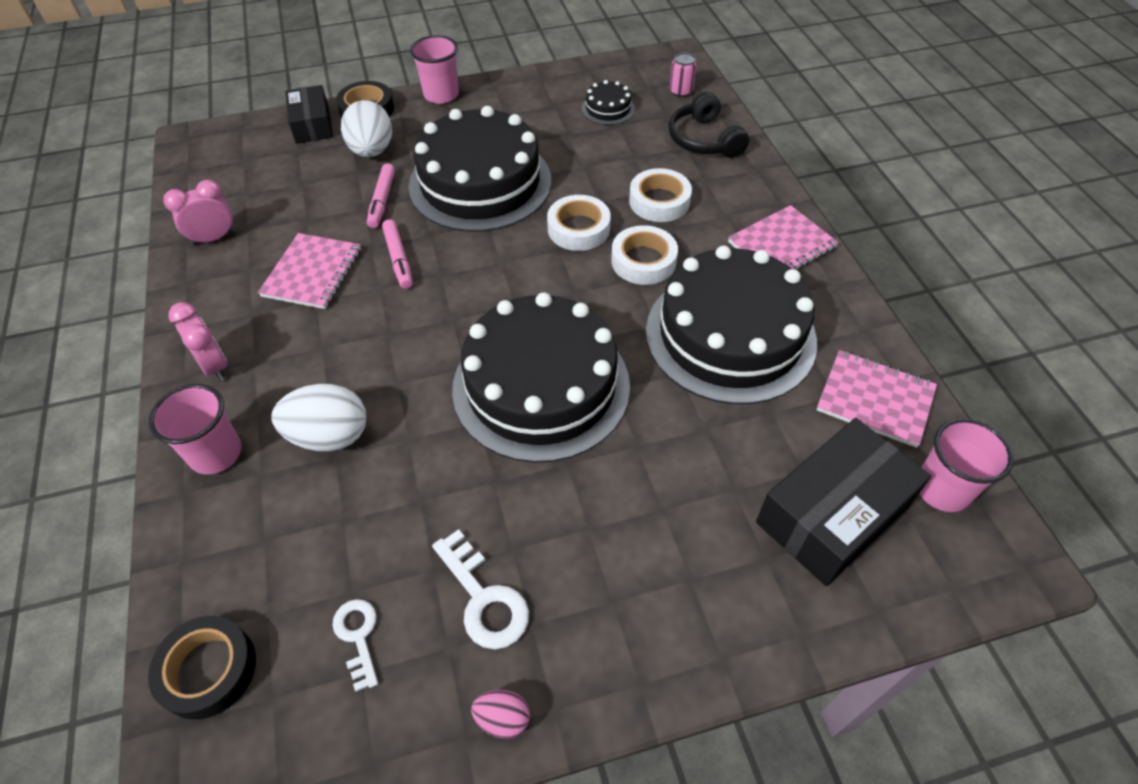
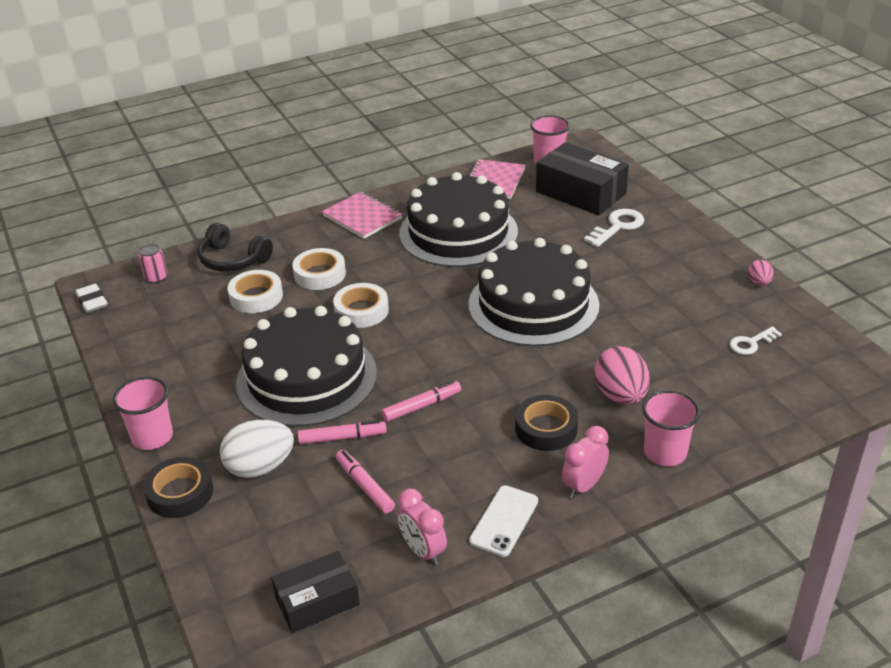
camera: 100 degrees left, 15 degrees down
(208, 670) = (810, 399): black tape -> black tape (546, 428)
(211, 296) = (504, 521): none -> white phone
(312, 125) = (210, 534): black box -> black box (317, 601)
(312, 210) = (364, 486): none -> pink marker
(313, 273) = (454, 457): pink notebook -> none
(329, 436) = (620, 395): white egg -> pink egg
(484, 598) = (699, 301): white key -> white key (618, 226)
(608, 109) = (183, 317): black cake -> none
(643, 261) = (393, 275): white tape -> white tape (256, 297)
(650, 57) = (92, 301): none -> white eraser
(704, 140) = (233, 259): black headphones -> black headphones turned 60 degrees clockwise

